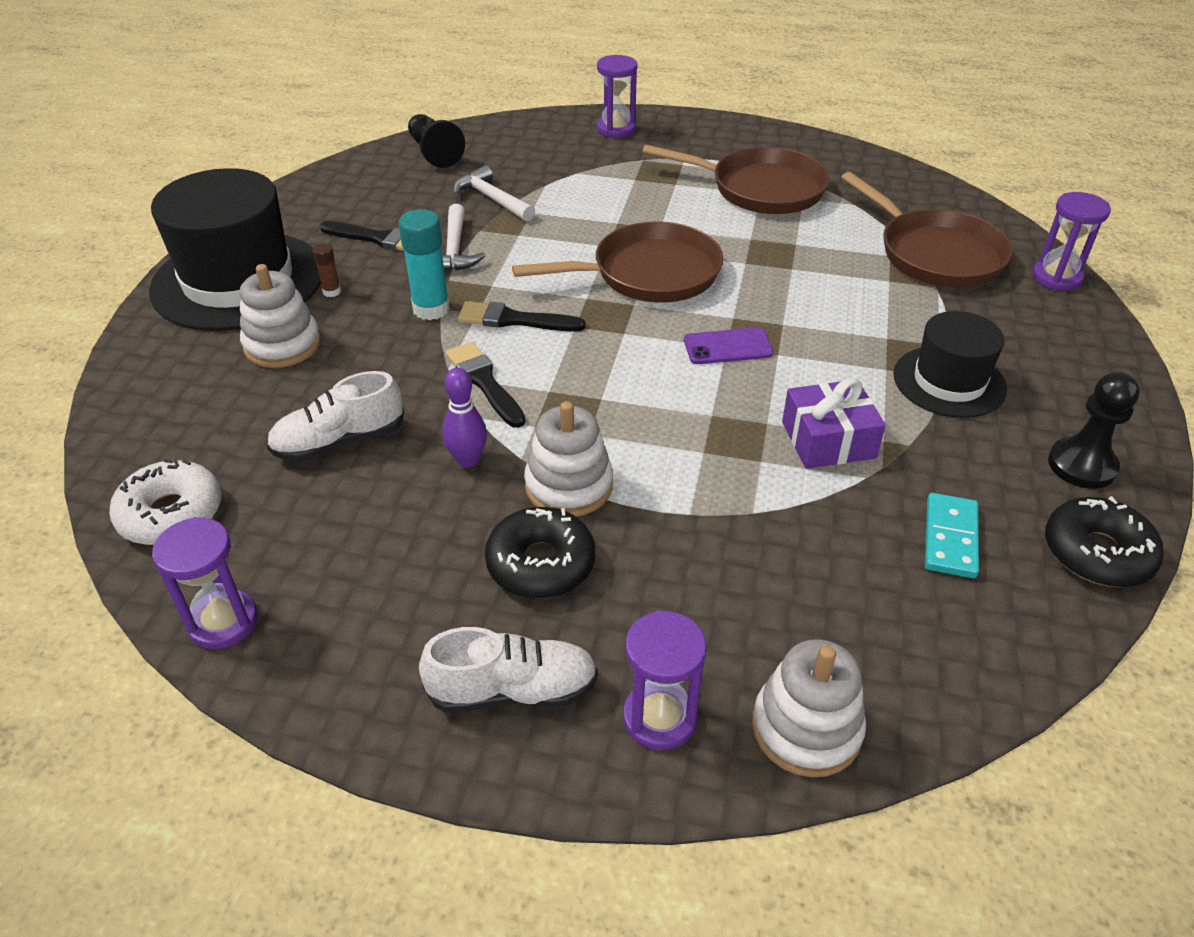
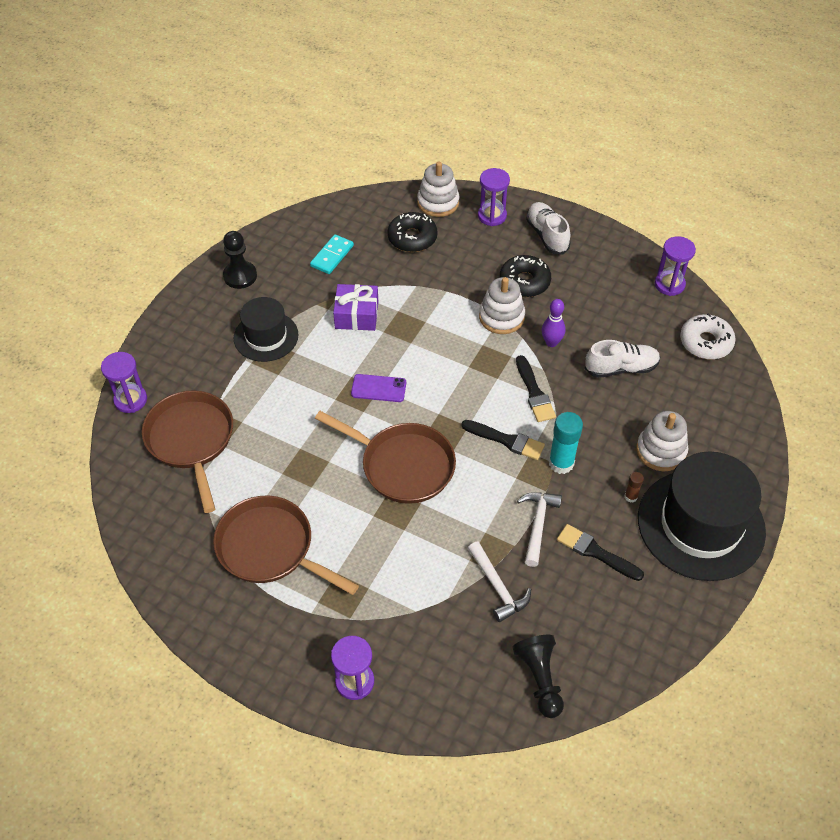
camera: 165 degrees left, 10 degrees up
(512, 690) = (547, 235): white shoe -> white shoe turned 60 degrees clockwise
(648, 274) = (402, 465): brown pan -> brown pan turned 150 degrees counterclockwise
(1097, 553) = (272, 237): black donut -> black donut (412, 238)

